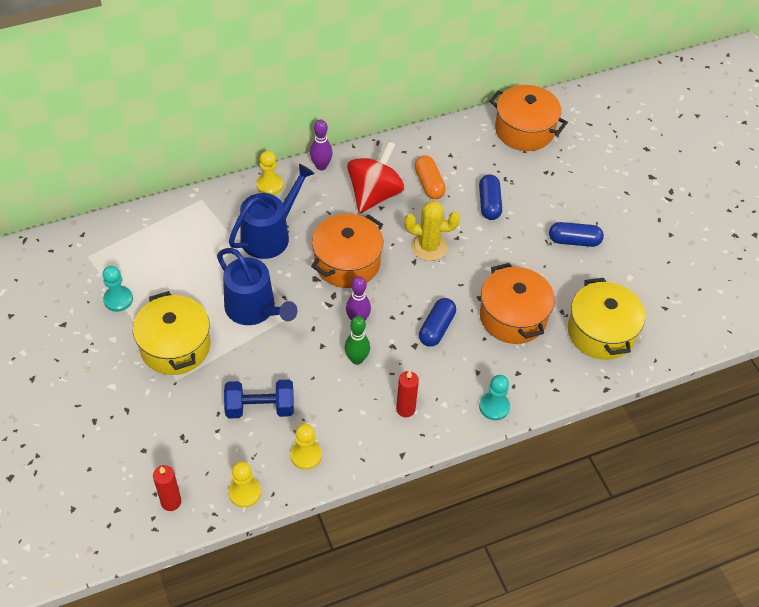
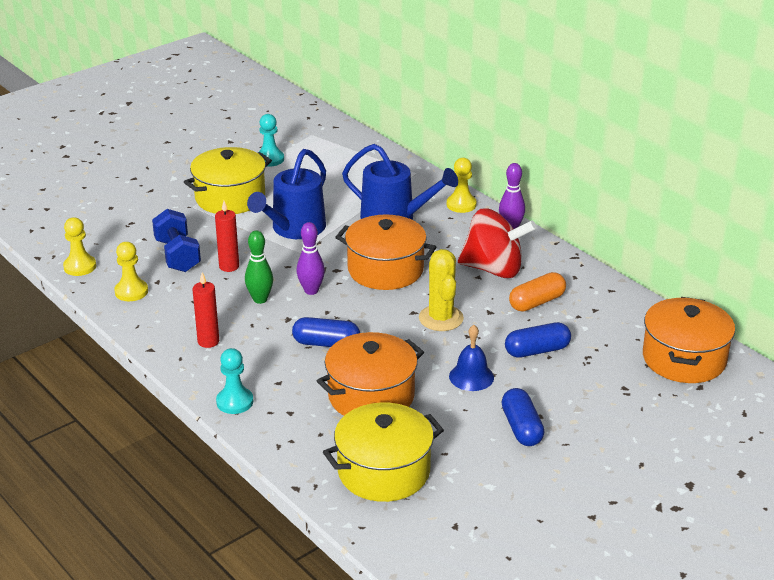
camera: 75 degrees right, 20 degrees down
(171, 502) = (60, 232): red candle -> red candle (229, 266)
(508, 250) = (471, 377): none -> blue bell

